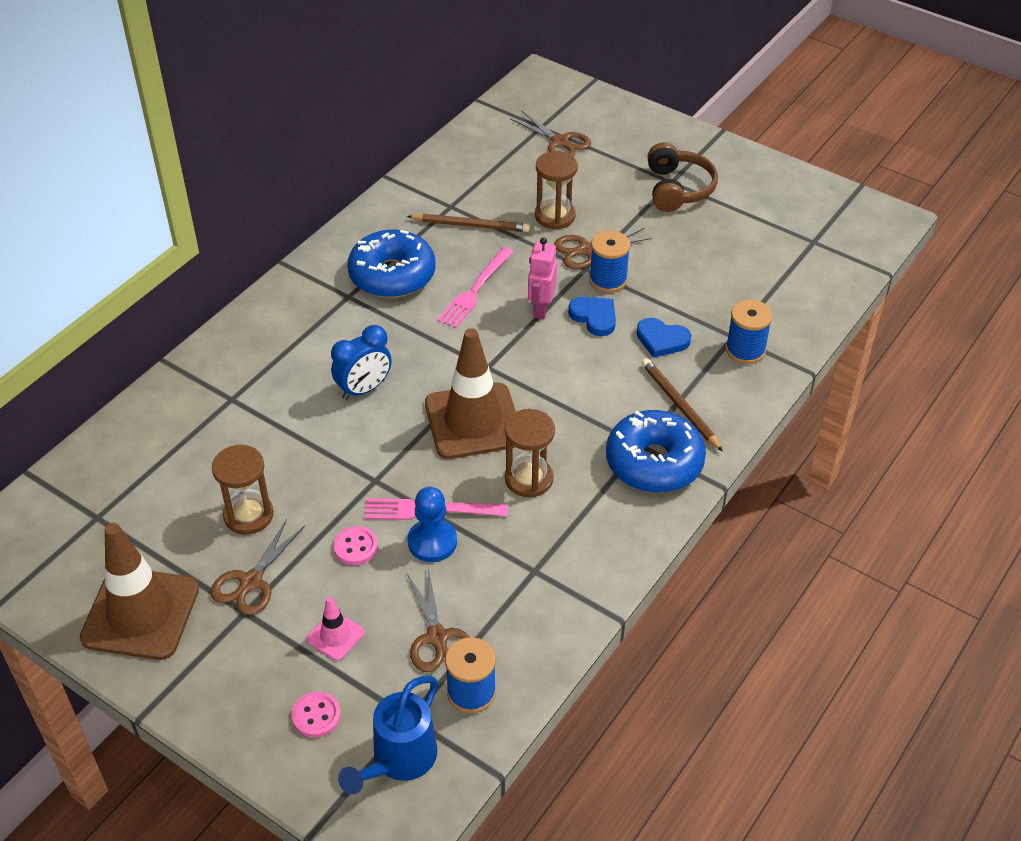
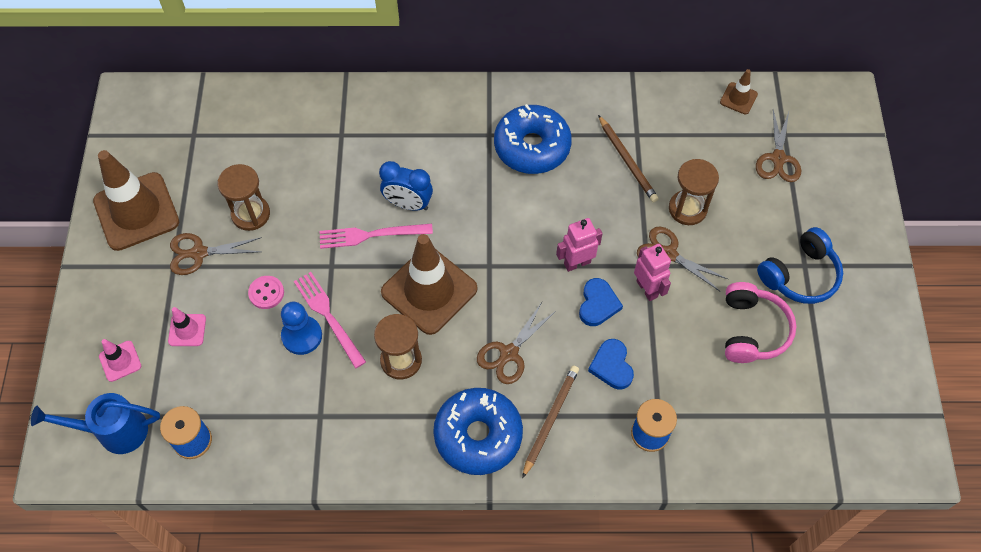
camera: 55 degrees right, 15 degrees up
(316, 716) = (120, 361): pink button -> pink traffic cone
(437, 637) = (224, 391): brown scissors -> brown scissors (509, 353)
(475, 290) = (560, 208): pink fork -> pink fork (370, 235)
(479, 132) = (738, 98): none -> brown traffic cone
(608, 280) = (647, 289): blue spool -> pink robot
(677, 189) = (800, 275): brown headphones -> blue headphones
(703, 241) = (752, 330): none -> pink headphones

